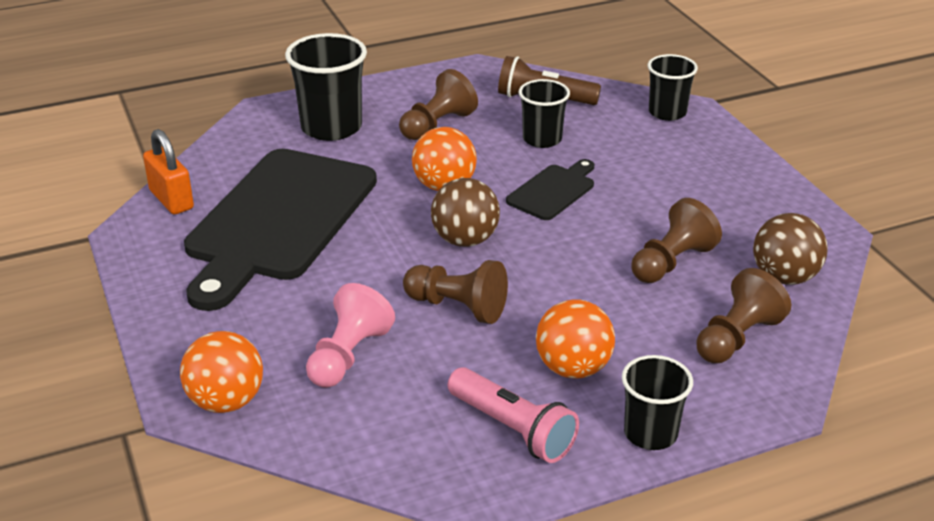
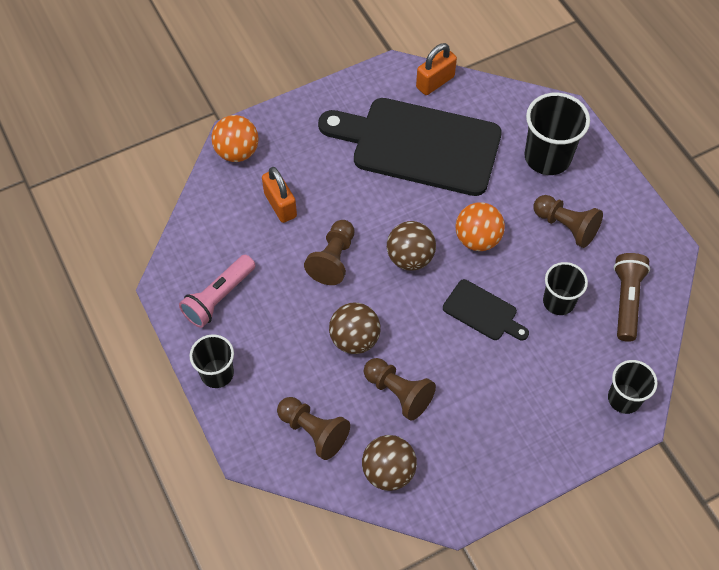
camera: 85 degrees right, 25 degrees up
(348, 356) = (280, 205): pink pawn -> orange padlock
(573, 368) = (276, 329): orange ball -> none
(591, 294) = (354, 339): none -> brown ball

